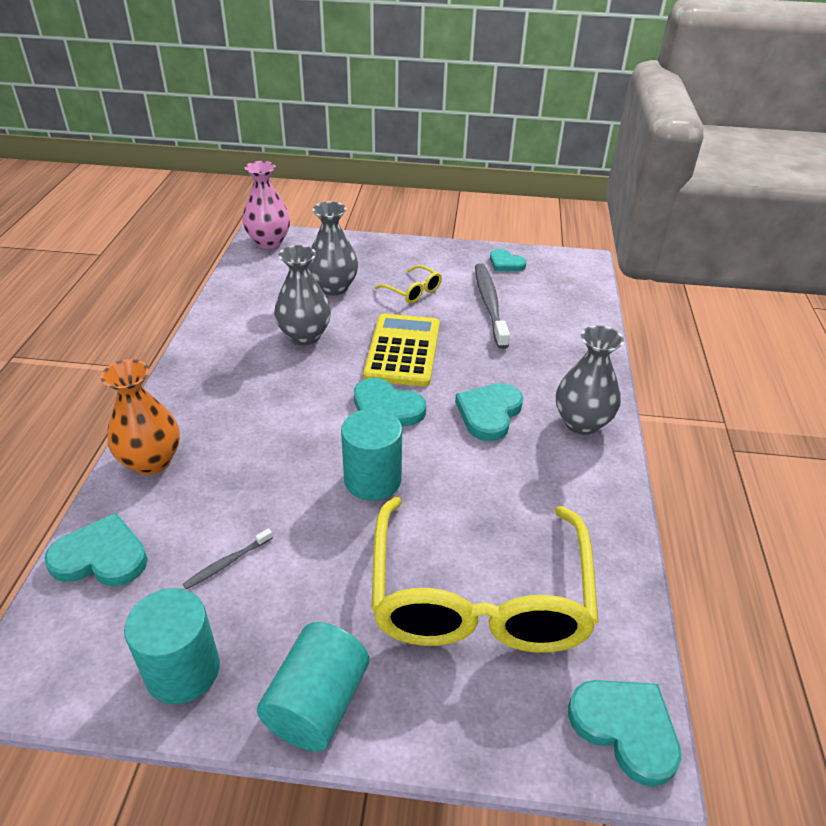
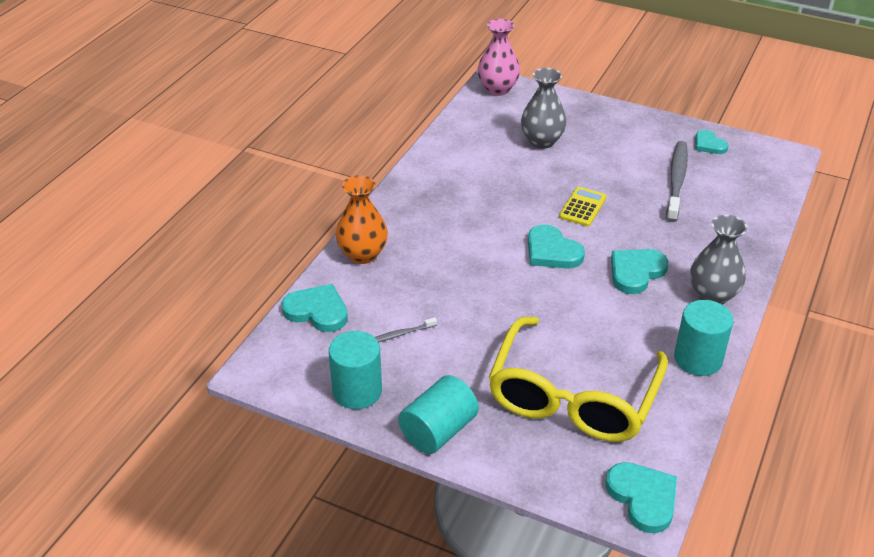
camera: 20 degrees right, 0 degrees up
(304, 336) = (504, 180): grey vase -> none
(372, 480) = (522, 302): turquoise cylinder -> turquoise cylinder (698, 359)
(402, 350) = (582, 207): yellow calculator -> yellow calculator, size x0.58
(413, 291) = (611, 156): yellow glasses -> none

